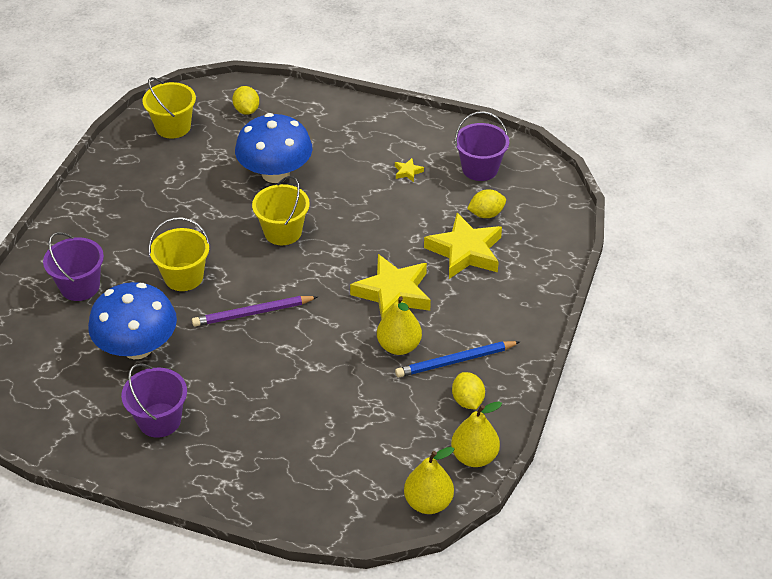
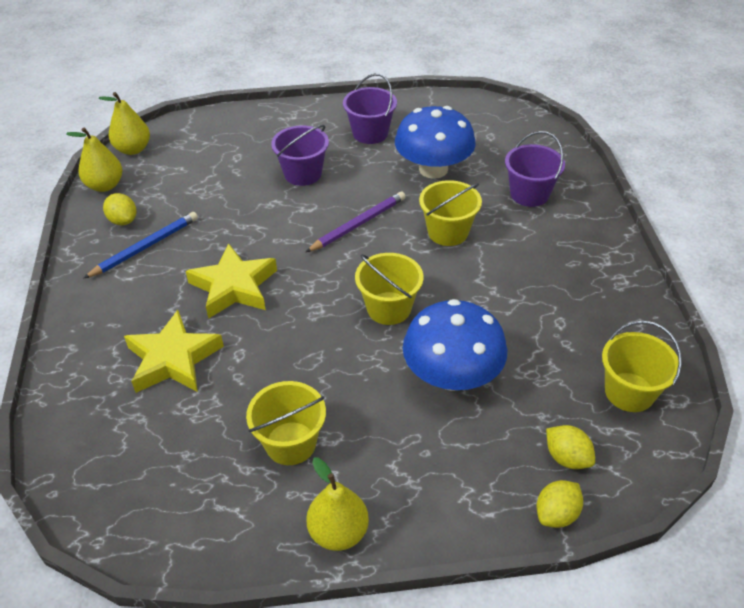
camera: 155 degrees right, 0 degrees up
(399, 346) = (205, 242): yellow pear -> yellow pear (338, 532)
(408, 172) = (290, 443): yellow star -> yellow bucket
(480, 169) = (194, 488): purple bucket -> purple bucket (303, 174)
(486, 214) = (163, 418): yellow lemon -> yellow lemon (556, 514)

